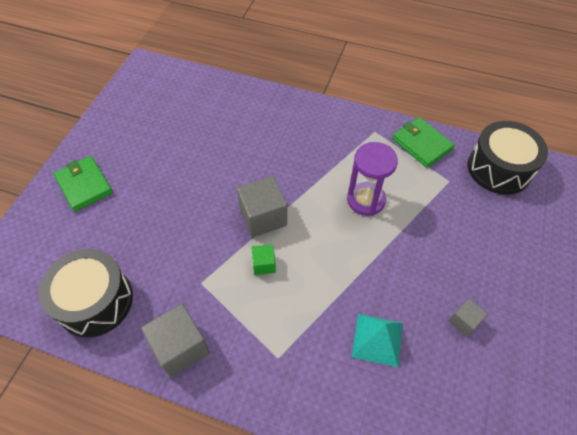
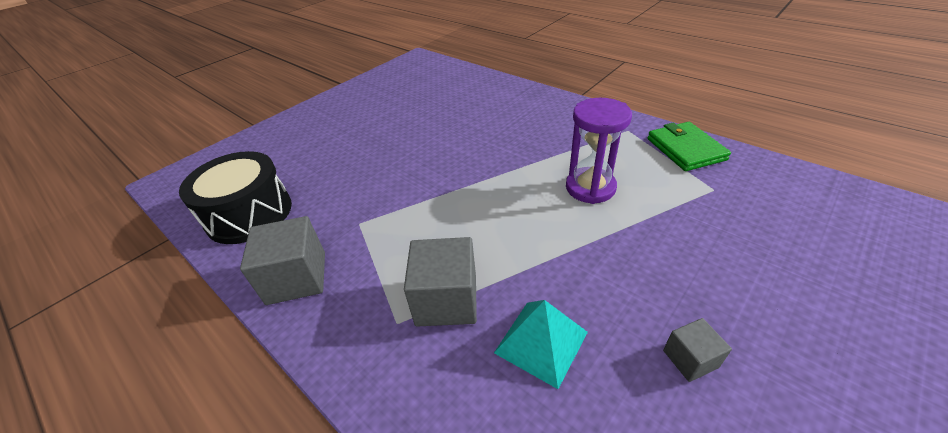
camera: 25 degrees right, 15 degrees down
(84, 185) = (309, 126): green wallet -> none
(263, 217) = (460, 180): grey cube -> grey cube (446, 300)
(264, 264) = (436, 222): green cube -> none
(499, 169) = (795, 190): black drum -> none

